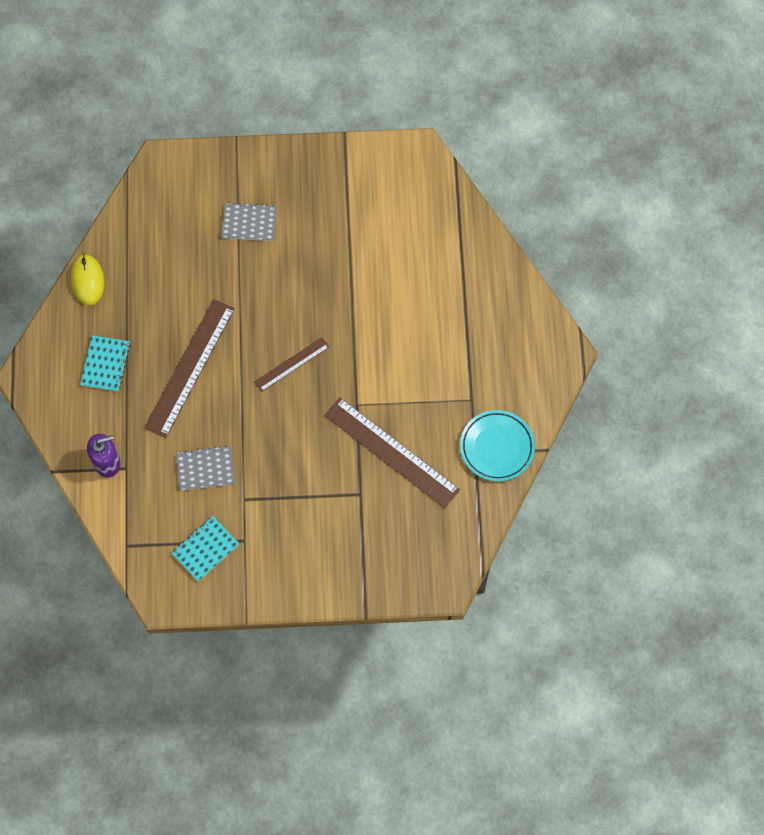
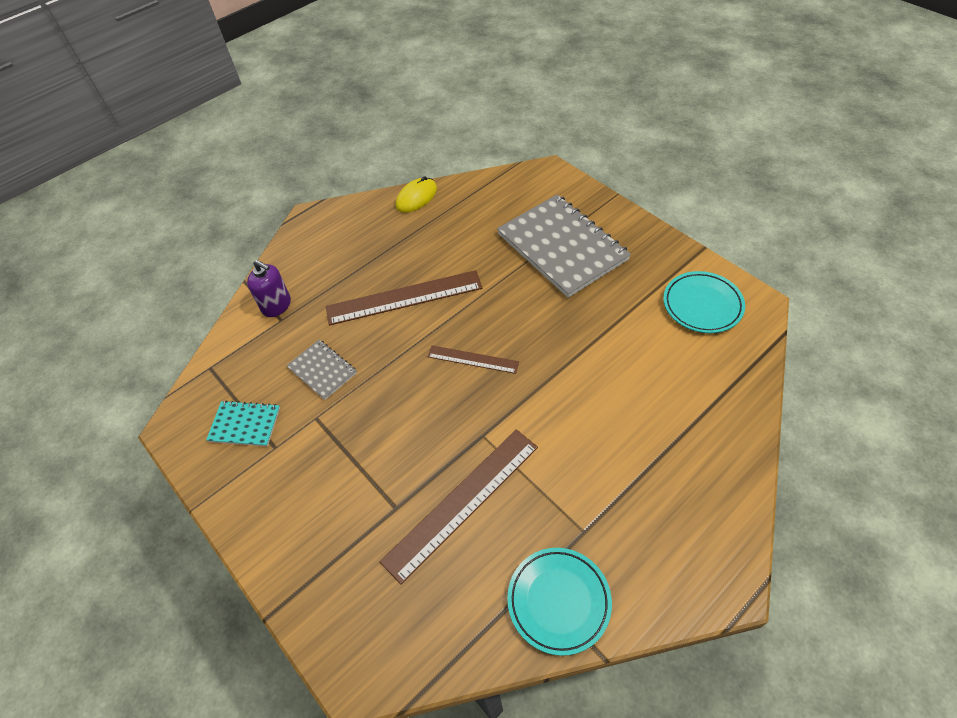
camera: 55 degrees right, 15 degrees down
(105, 364) = (359, 249): turquoise notebook -> none
(249, 223) = (562, 247): grey notebook -> grey notebook, size x2.09
(388, 185) = (702, 305): none -> turquoise plate
(391, 452) = (462, 502): brown ruler -> brown ruler turned 45 degrees clockwise

